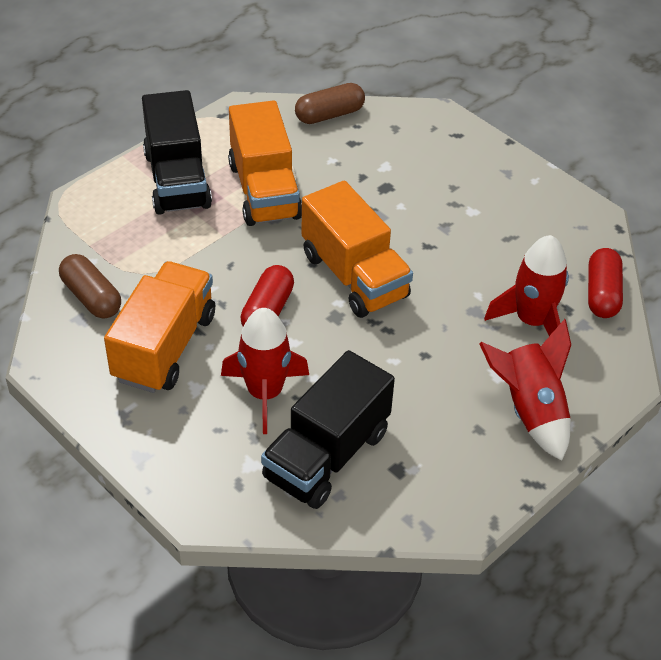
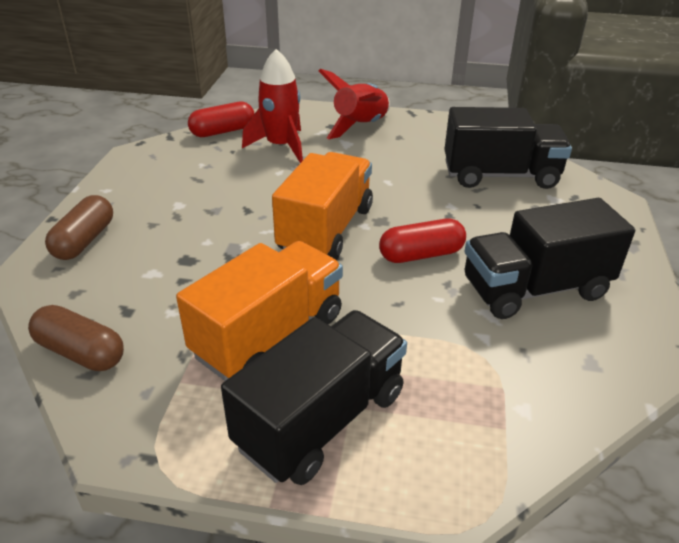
camera: 125 degrees left, 10 degrees down
(91, 297) = (559, 373): brown capsule -> brown capsule (84, 240)
(164, 347) = (535, 289): orange truck -> black truck
(265, 393) = (496, 219): red rocket -> none

